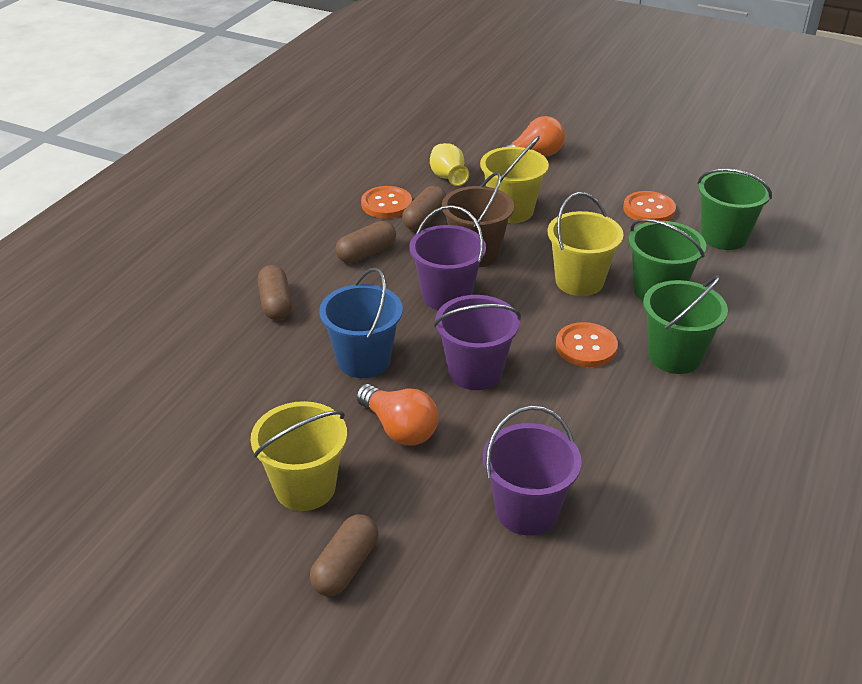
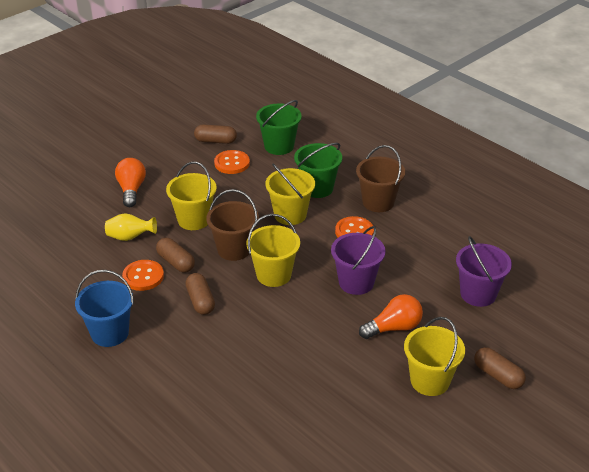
camera: 70 degrees left, 0 degrees up
(275, 304) = (235, 361): brown capsule -> brown capsule (215, 141)
(363, 360) = (321, 329): blue bucket -> blue bucket (110, 333)
(447, 296) = (273, 275): purple bucket -> yellow bucket
(674, 356) = (378, 202): green bucket -> brown bucket

